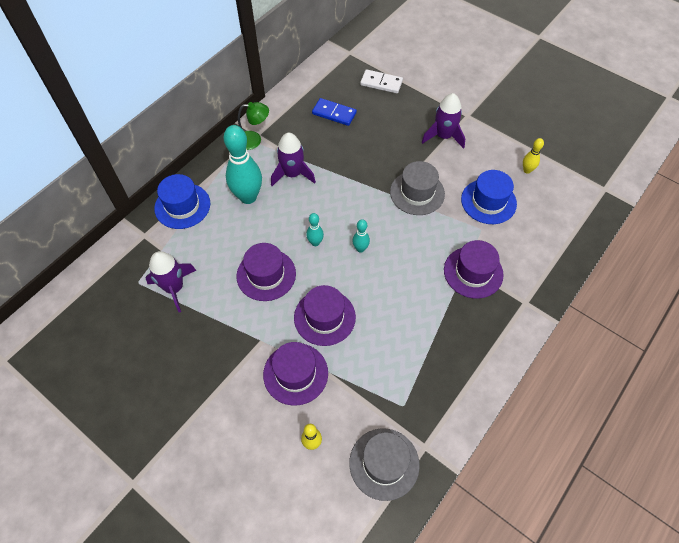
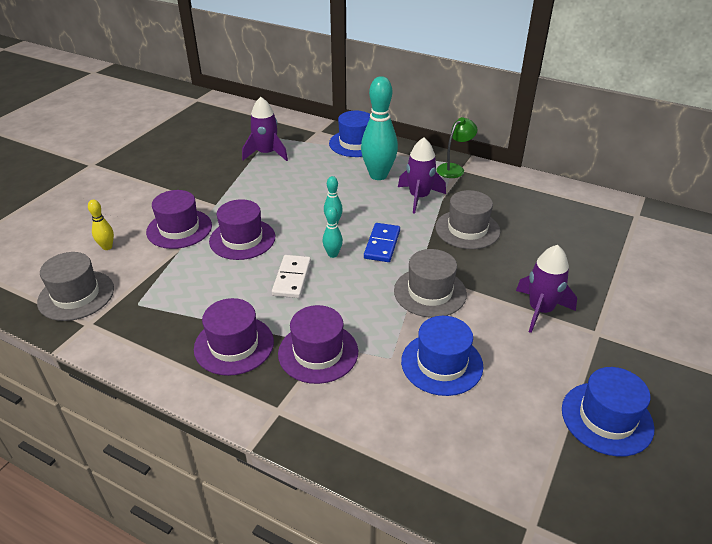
camera: 80 degrees right, 20 degrees down
(254, 140) = (454, 168): green lamp -> green lamp turned 120 degrees counterclockwise
(266, 275) = (288, 198): purple hat -> purple hat (234, 345)
(334, 113) = (524, 214): blue domino -> blue domino (382, 244)
(345, 152) = (467, 229): none -> grey hat
(381, 83) = (601, 246): white domino -> white domino (292, 278)
(527, 170) = (522, 408): yellow bowling pin -> none
(535, 134) = (606, 418): none -> blue hat

